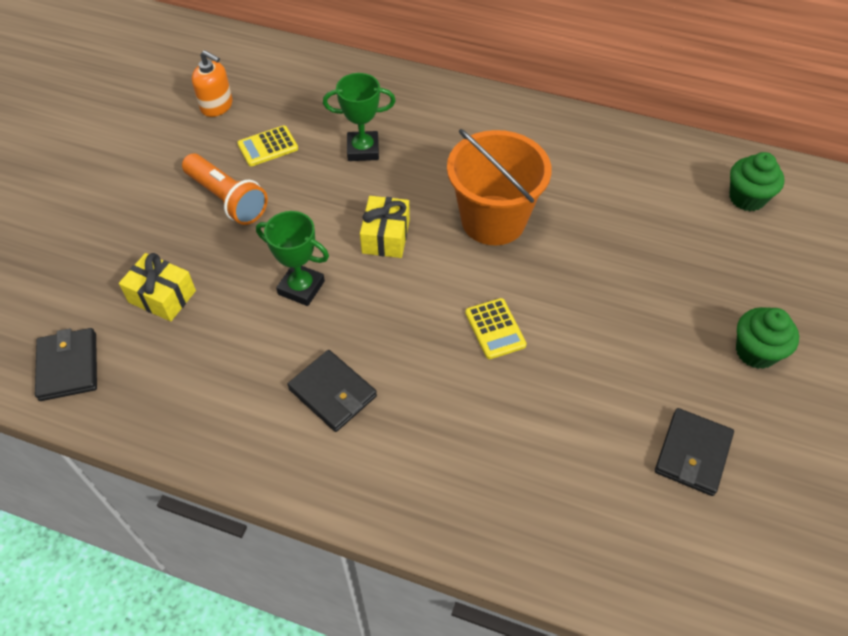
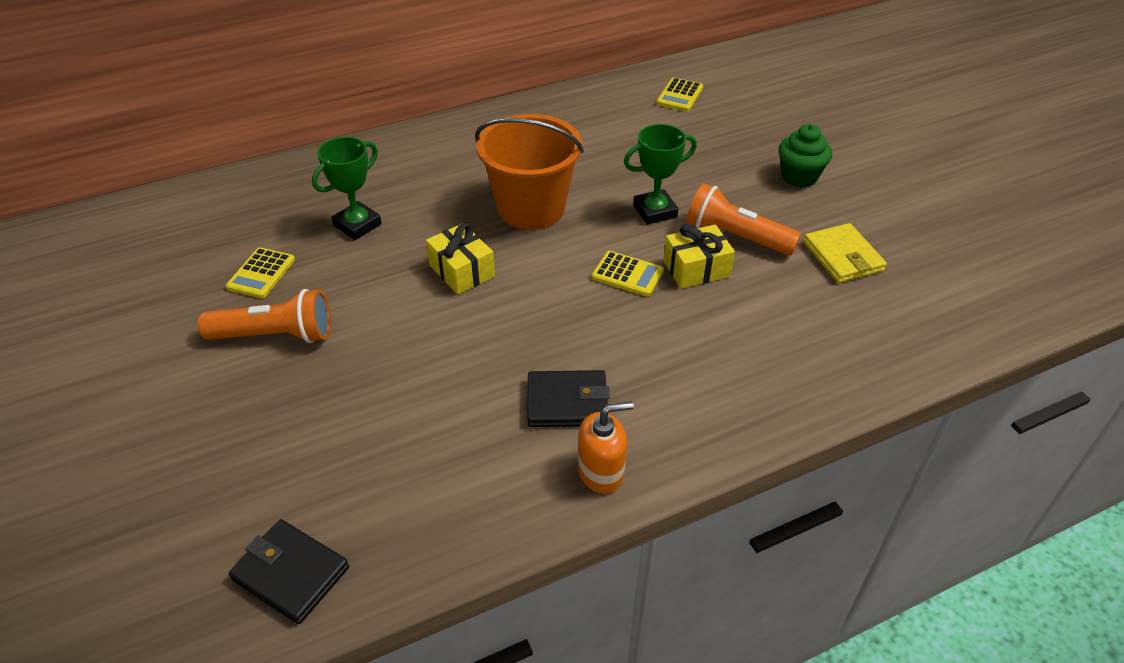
camera: 45 degrees left, 10 degrees down
(162, 296) = (313, 449): yellow gift -> yellow gift (696, 269)
(217, 106) = (161, 273): orange soap dispenser -> orange soap dispenser (601, 472)
(301, 287) = (438, 352): green trophy -> green trophy (655, 211)
(621, 364) = (735, 237): none -> orange flashlight
(692, 453) = (842, 257): black wallet -> yellow wallet
(747, 198) = (679, 95): green cupcake -> yellow calculator

